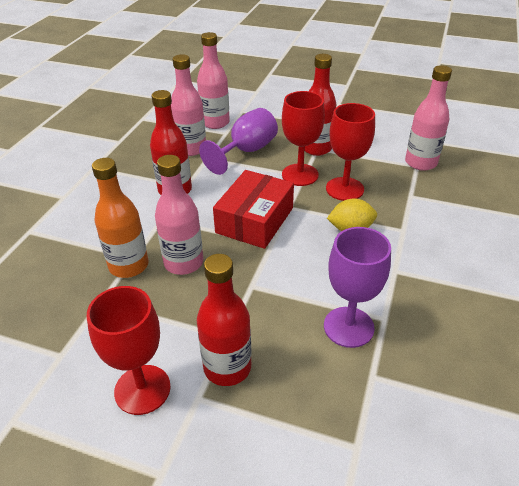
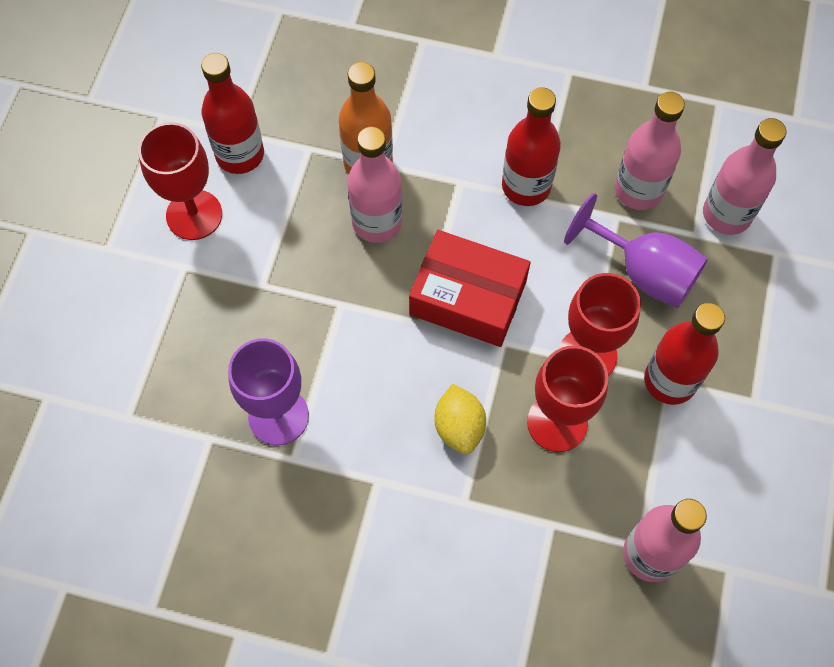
camera: 85 degrees right, 25 degrees up
(227, 367) = (220, 290): red bottle -> red bottle (240, 155)

